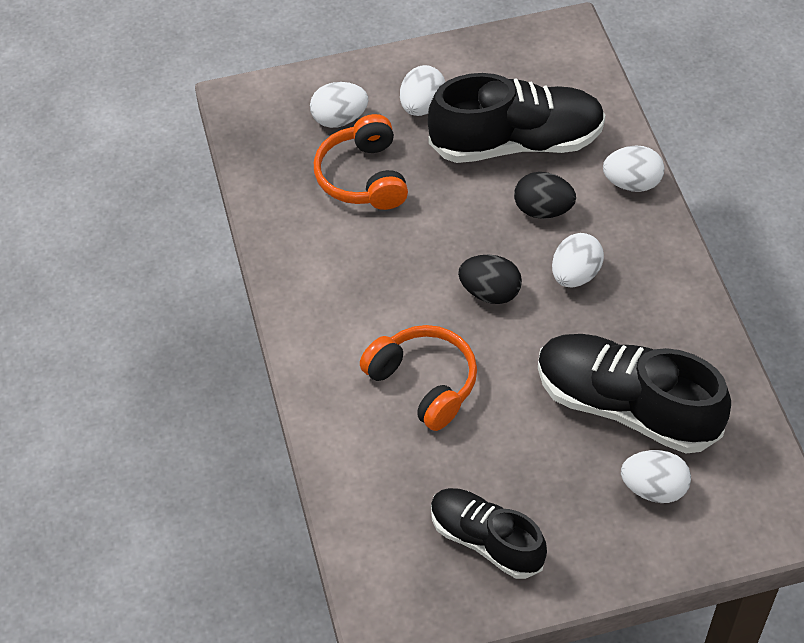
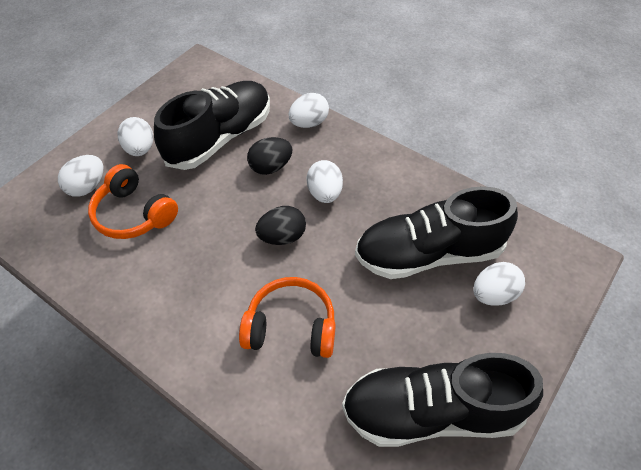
camera: 40 degrees left, 0 degrees up
(486, 540) = (431, 411): black shoe -> black shoe, size x1.58

